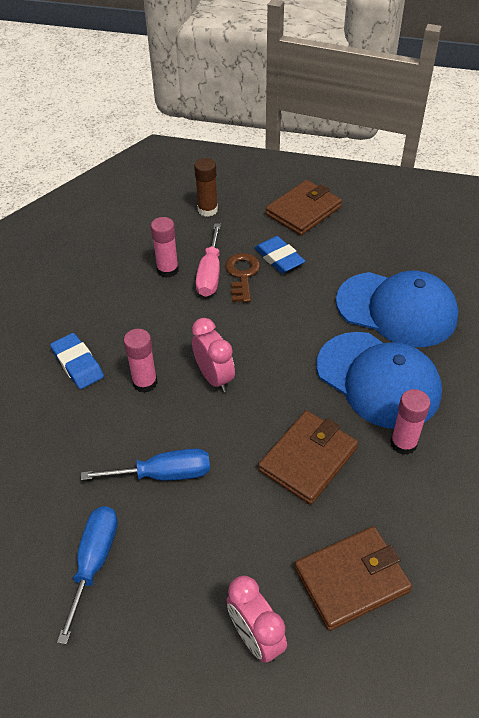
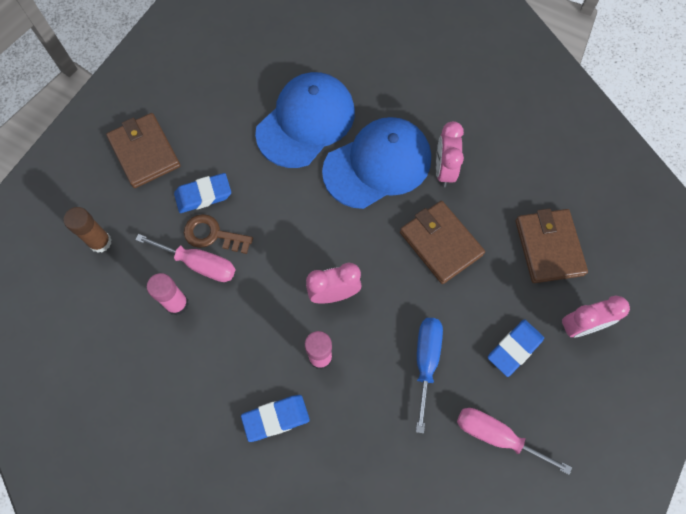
camera: 75 degrees left, 20 degrees up
(94, 562) = (496, 436): blue screwdriver -> pink screwdriver
(203, 562) = (514, 348): none -> blue eraser
(403, 443) = (444, 170): pink glue stick -> pink clock

